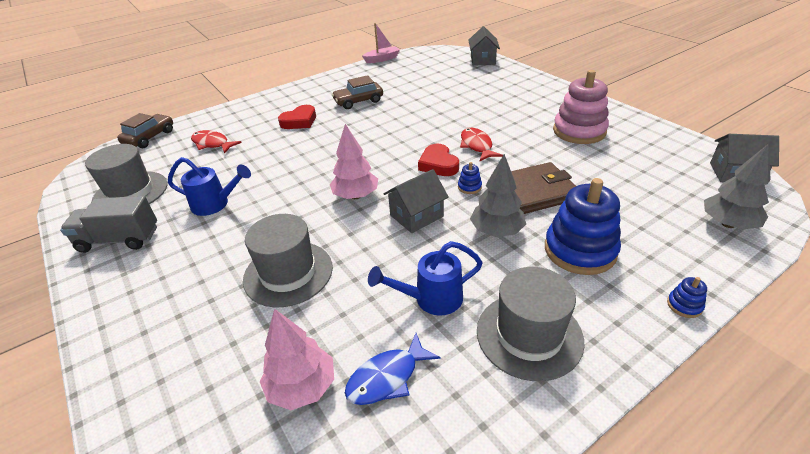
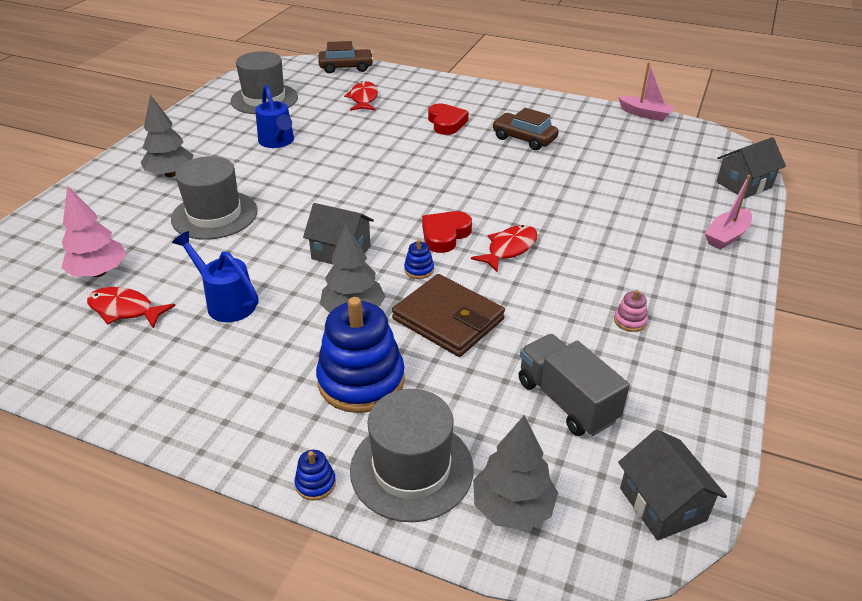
camera: 55 degrees right, 0 degrees up
(119, 240) = (206, 124): grey truck -> grey truck (566, 401)
(179, 287) = (170, 174): none -> grey tree
(299, 121) = (446, 123): red heart -> red heart turned 120 degrees counterclockwise
(356, 196) = (346, 206): pink tree -> none
(387, 378) = (125, 310): blue fish -> red fish
(524, 80) = (726, 236): none -> pink boat
(529, 335) = (210, 376): grey hat -> grey hat (411, 469)
(579, 131) = (630, 321): pink stacking toy -> pink stacking toy, size x0.41

